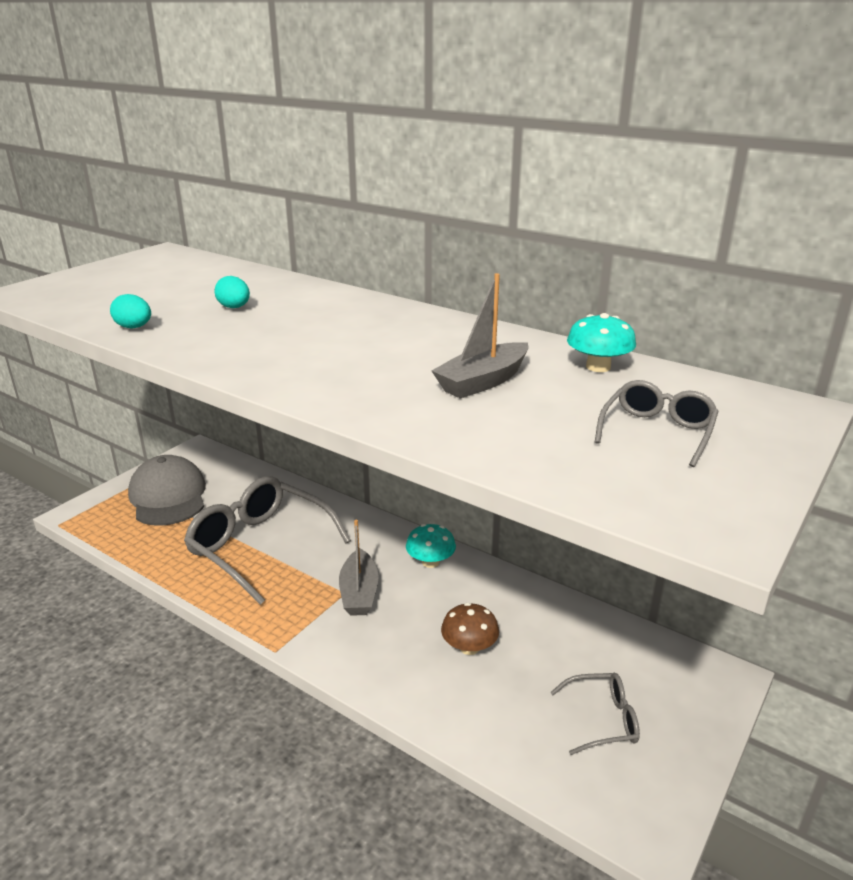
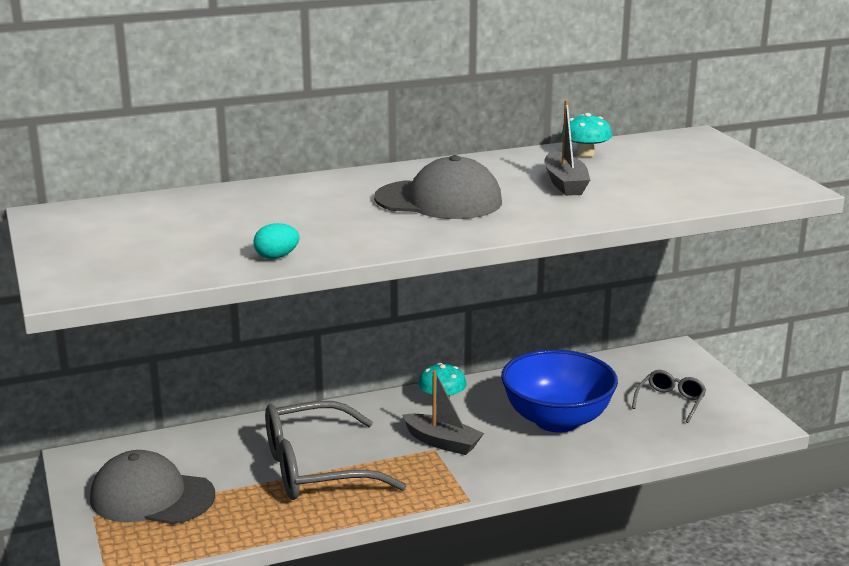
camera: 55 degrees left, 5 degrees down
(234, 307) = (290, 217): turquoise egg -> none
(346, 343) = (439, 200): none -> grey cap
(469, 647) = (557, 420): brown mushroom -> blue bowl
(657, 431) = (686, 168): grey glasses -> none

